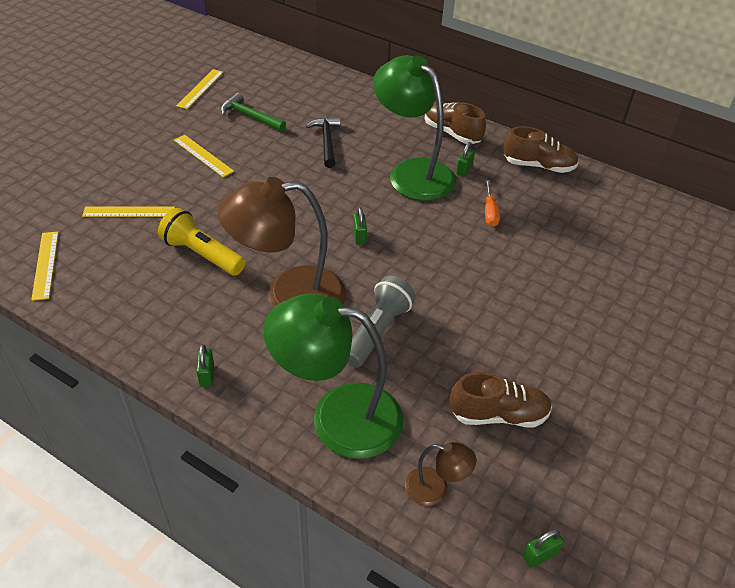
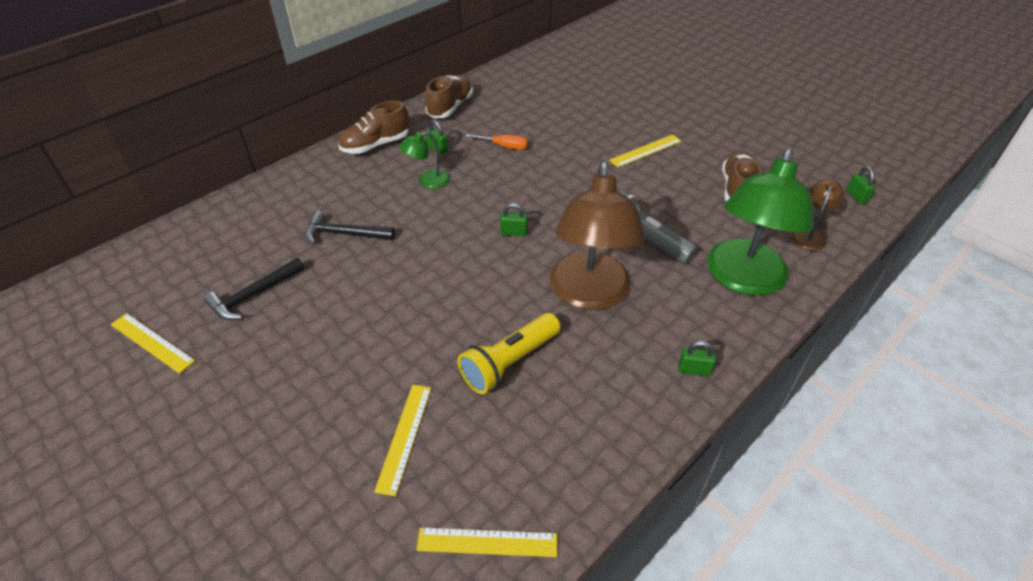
camera: 75 degrees left, 0 degrees up
(203, 155) = (316, 349): yellow ruler -> yellow ruler (645, 150)
(250, 116) = (253, 295): green hammer -> black hammer
(412, 172) = (427, 181): green lamp -> green lamp, size x0.45

